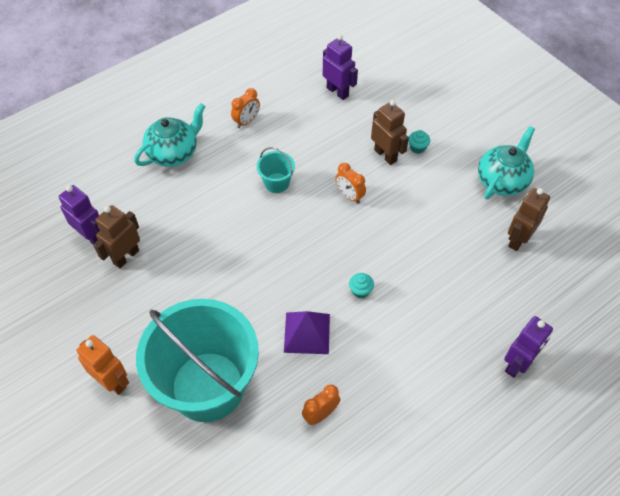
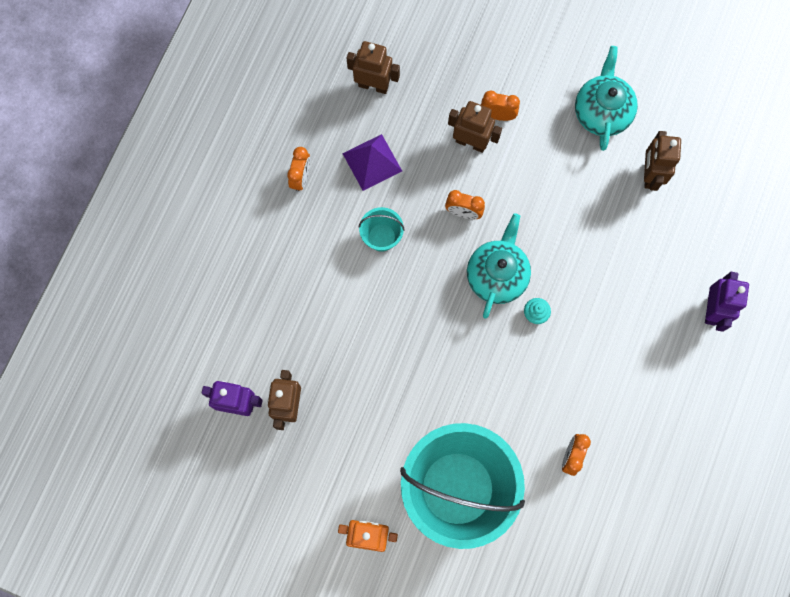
camera: 30 degrees left, 20 degrees up
(174, 153) = (251, 260): turquoise teapot -> turquoise teapot (497, 275)
(307, 333) = (512, 385): purple pyramid -> purple pyramid (372, 162)
(337, 92) = (373, 85): purple robot -> brown robot
(417, 147) = (497, 115): turquoise cupcake -> orange clock

